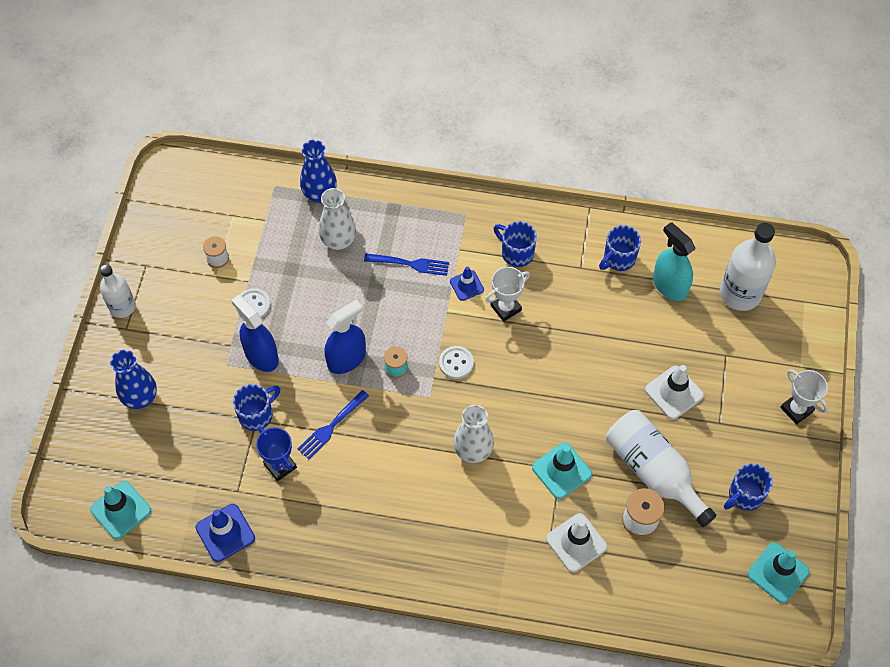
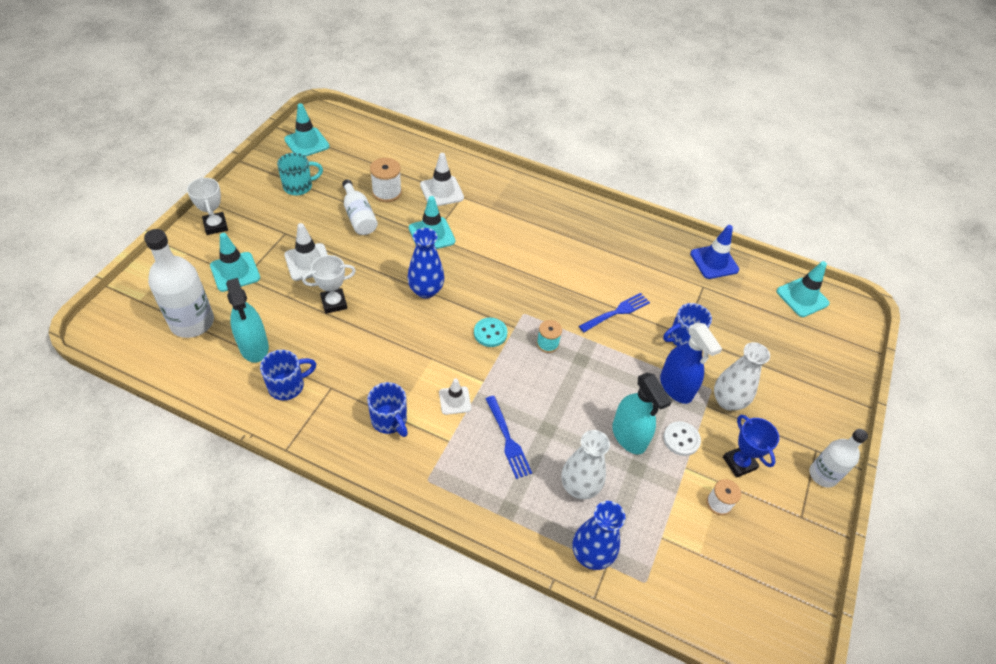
camera: 170 degrees left, 10 degrees down
(140, 398) = (794, 380): blue vase -> blue vase (426, 290)
(280, 466) = (665, 295): blue trophy -> blue trophy (739, 463)
(301, 295) = (629, 436): none -> turquoise spray bottle
(346, 359) = (593, 363): blue spray bottle -> none
(409, 264) = (507, 439): blue fork -> blue fork turned 135 degrees counterclockwise
(456, 363) = (490, 333): white button -> turquoise button
(466, 285) = (455, 400): blue traffic cone -> white traffic cone
(473, 450) = (499, 265): white vase -> white vase (727, 401)
(506, 308) = (424, 369): white trophy -> white trophy (334, 303)
(653, 471) = (359, 217): white bottle -> white bottle, size x0.63
(738, 359) = (235, 272): none -> turquoise traffic cone
(744, 495) = (299, 186): blue mug -> turquoise mug

